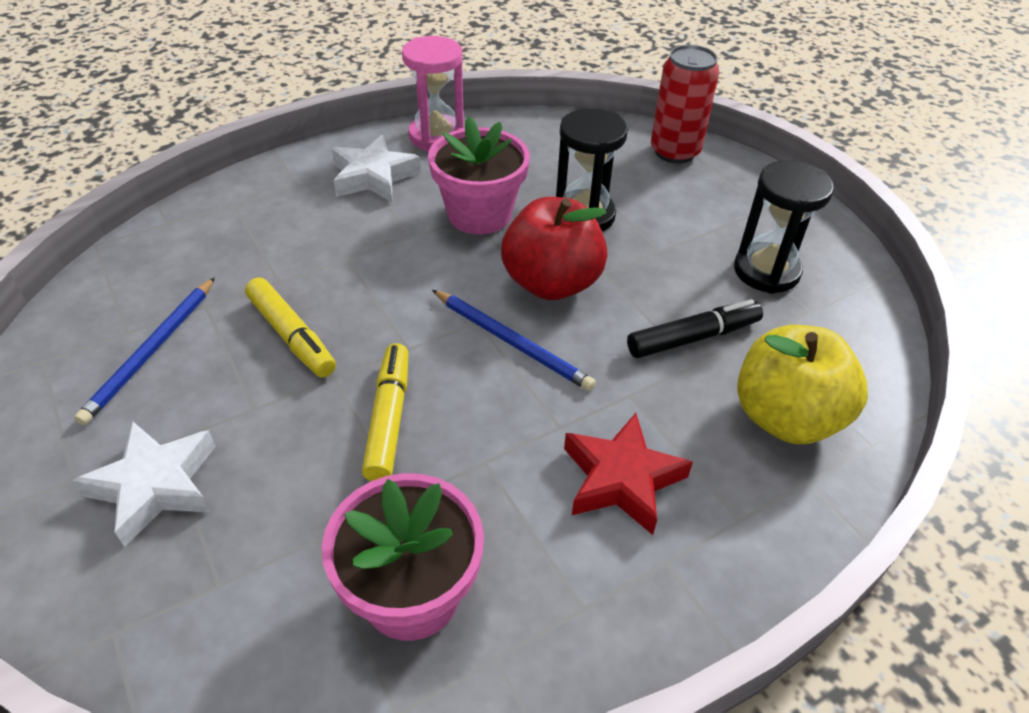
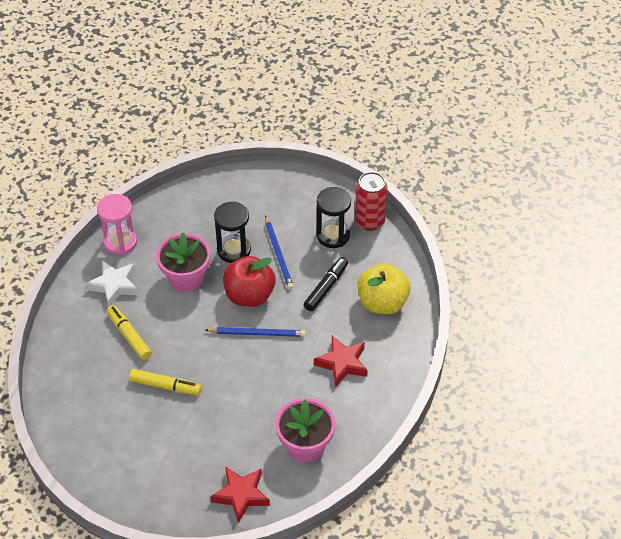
camera: 35 degrees left, 5 degrees up
(151, 352) = (115, 428): blue pencil -> blue pencil (278, 254)
(155, 486) = (181, 471): white star -> none
(196, 610) = (241, 495): none -> red star
(389, 418) = (239, 394): yellow marker -> yellow marker (129, 336)
(674, 152) = (245, 185): red can -> red can (369, 221)

